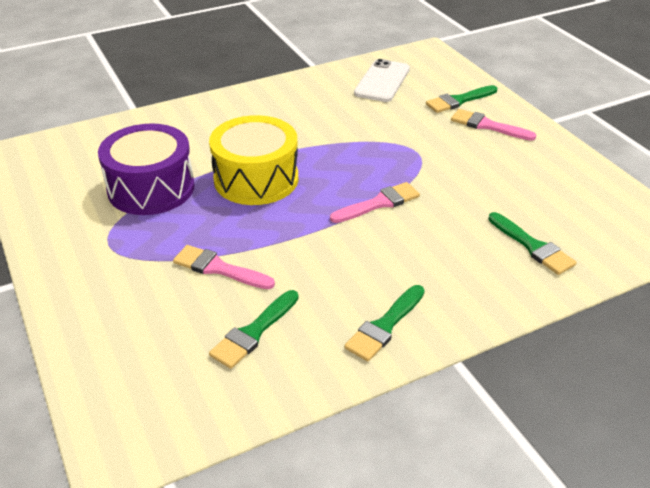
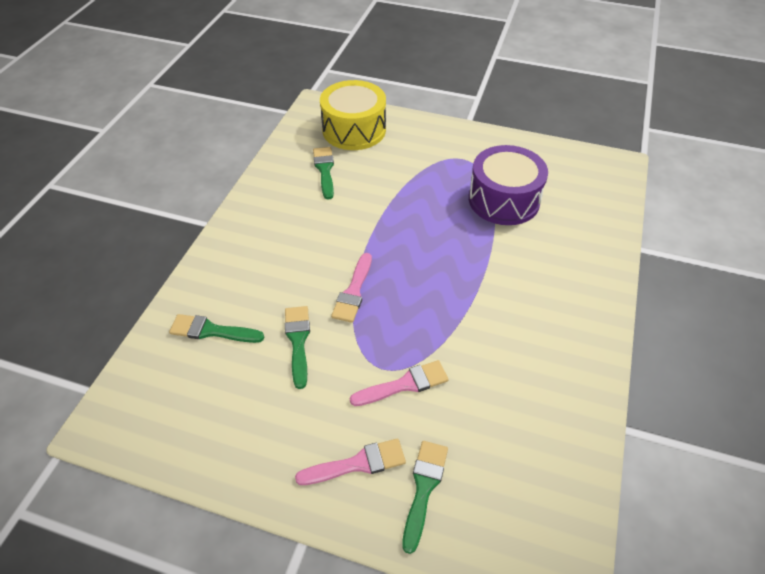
camera: 135 degrees right, 10 degrees up
(219, 268) = (387, 185): pink brush -> pink brush (404, 384)
(256, 179) = (457, 251): yellow drum -> yellow drum (354, 130)
(382, 81) = (531, 456): white phone -> none
(385, 326) = (262, 214): green brush -> green brush (298, 341)

